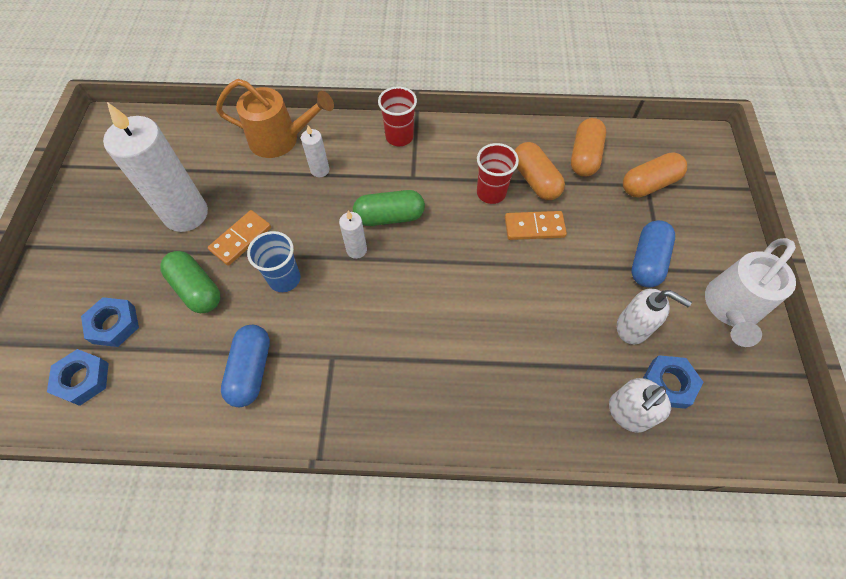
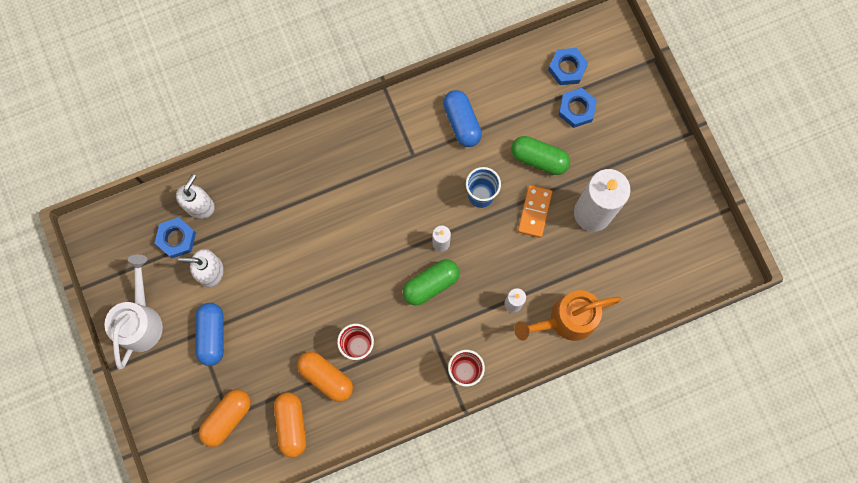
camera: 155 degrees right, 15 degrees up
(534, 227) = (310, 327): orange domino -> none

